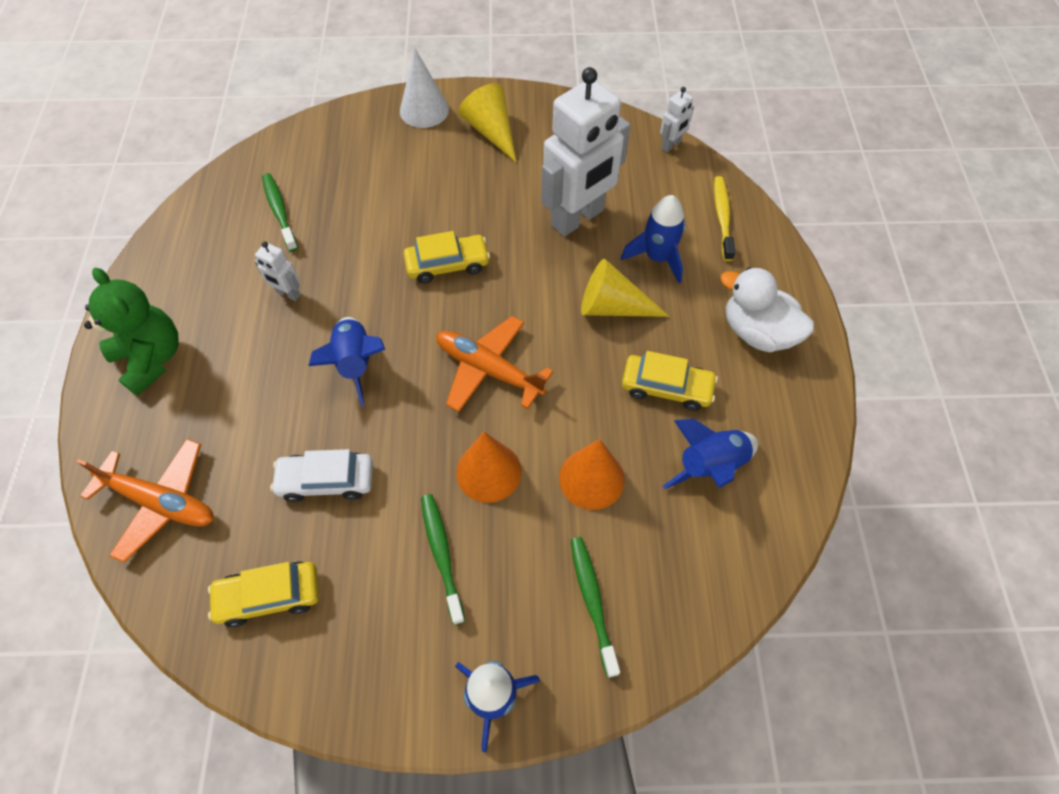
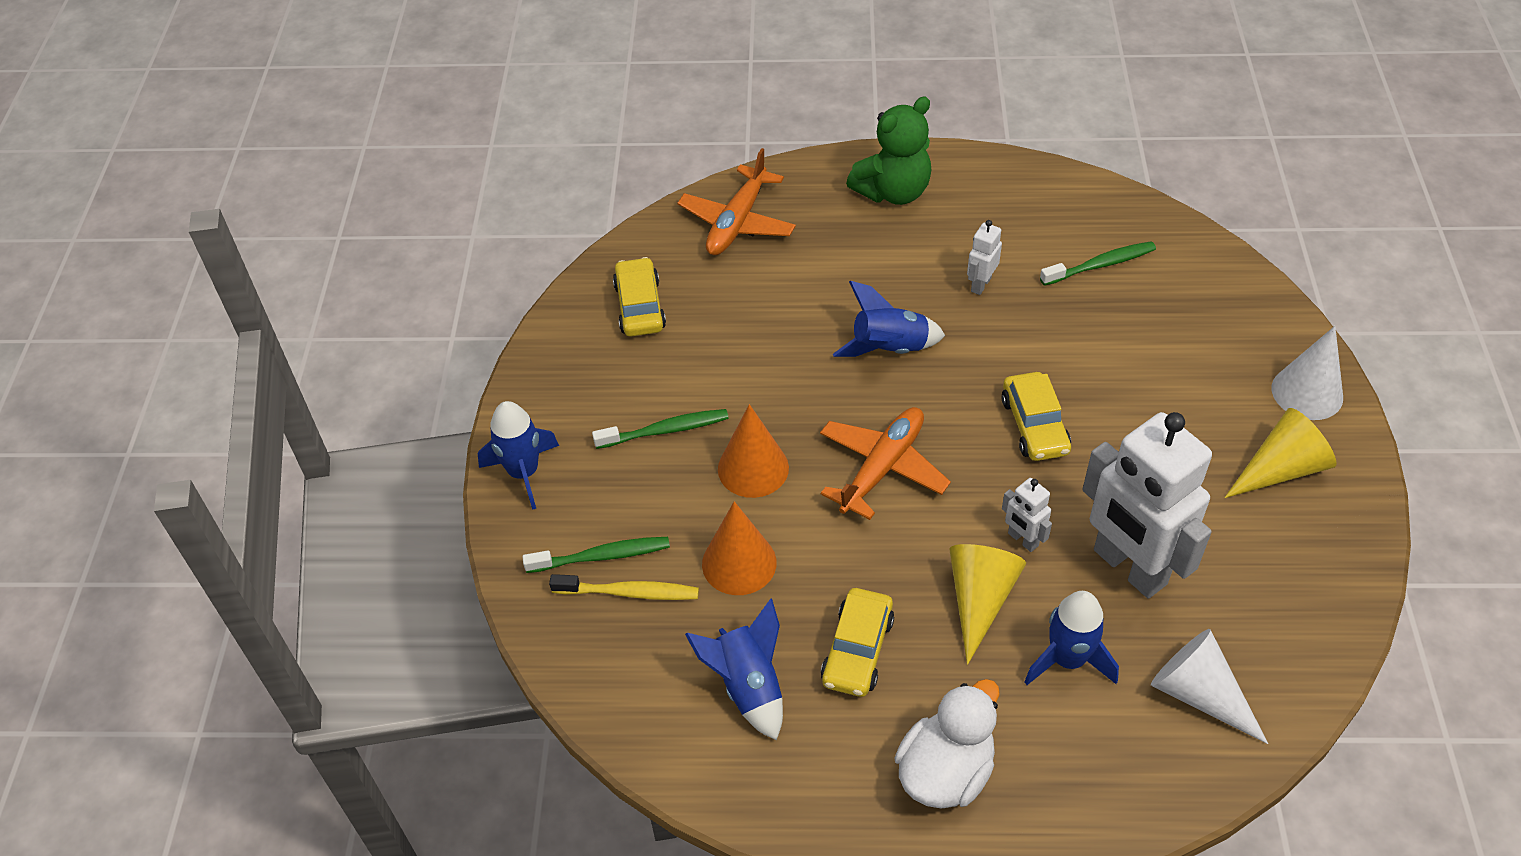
camera: 95 degrees right, 10 degrees down
(326, 480) = (751, 336): white car -> none
(671, 145) = (1299, 701): white robot -> white robot (1022, 540)
(674, 192) = (1199, 694): none -> white cone
(722, 217) = (1155, 755): yellow toothbrush -> yellow toothbrush (629, 593)

